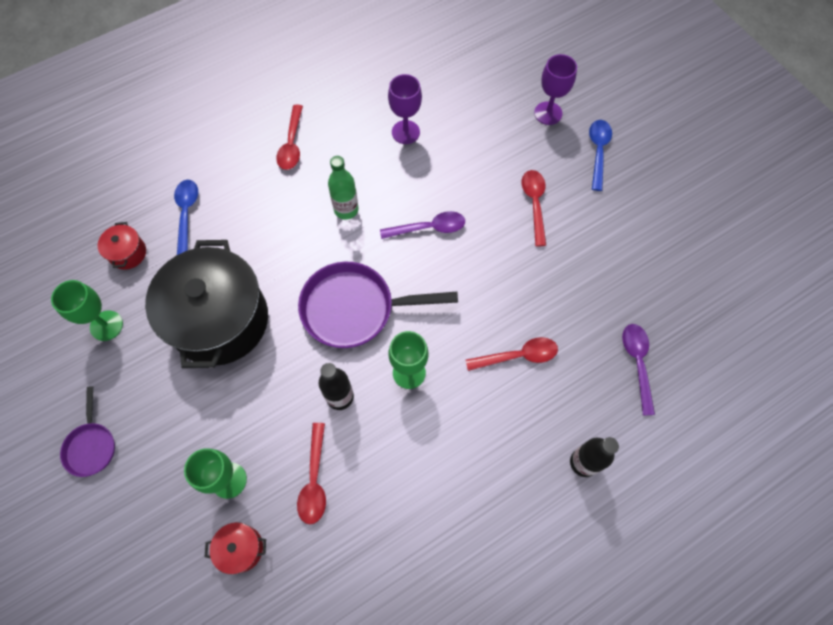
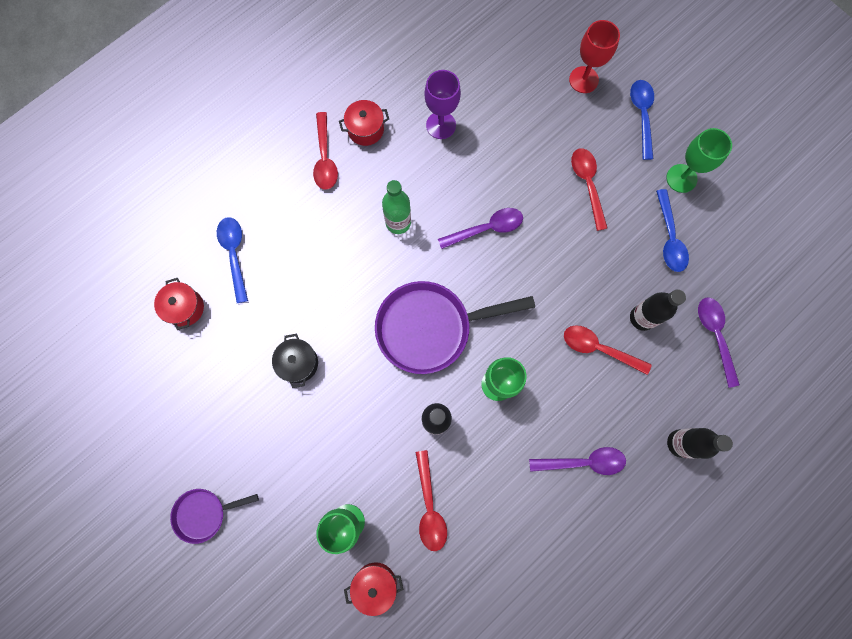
camera: 10 degrees left, 10 degrees up
(91, 446) = (204, 513): purple pan -> purple pan turned 90 degrees clockwise
(106, 325) = (184, 388): green goblet -> green goblet (681, 178)
(220, 320) = (298, 363): black pot -> black pot, size x0.40
(335, 126) = (365, 129): none -> red pot
(479, 463) = (582, 462): none -> purple spoon
(517, 356) = (599, 349): red spoon -> red spoon turned 135 degrees counterclockwise
(548, 113) = (583, 80): purple goblet -> red goblet
(566, 334) = (642, 318): none -> black bottle
(606, 263) = (669, 237): none -> blue spoon

